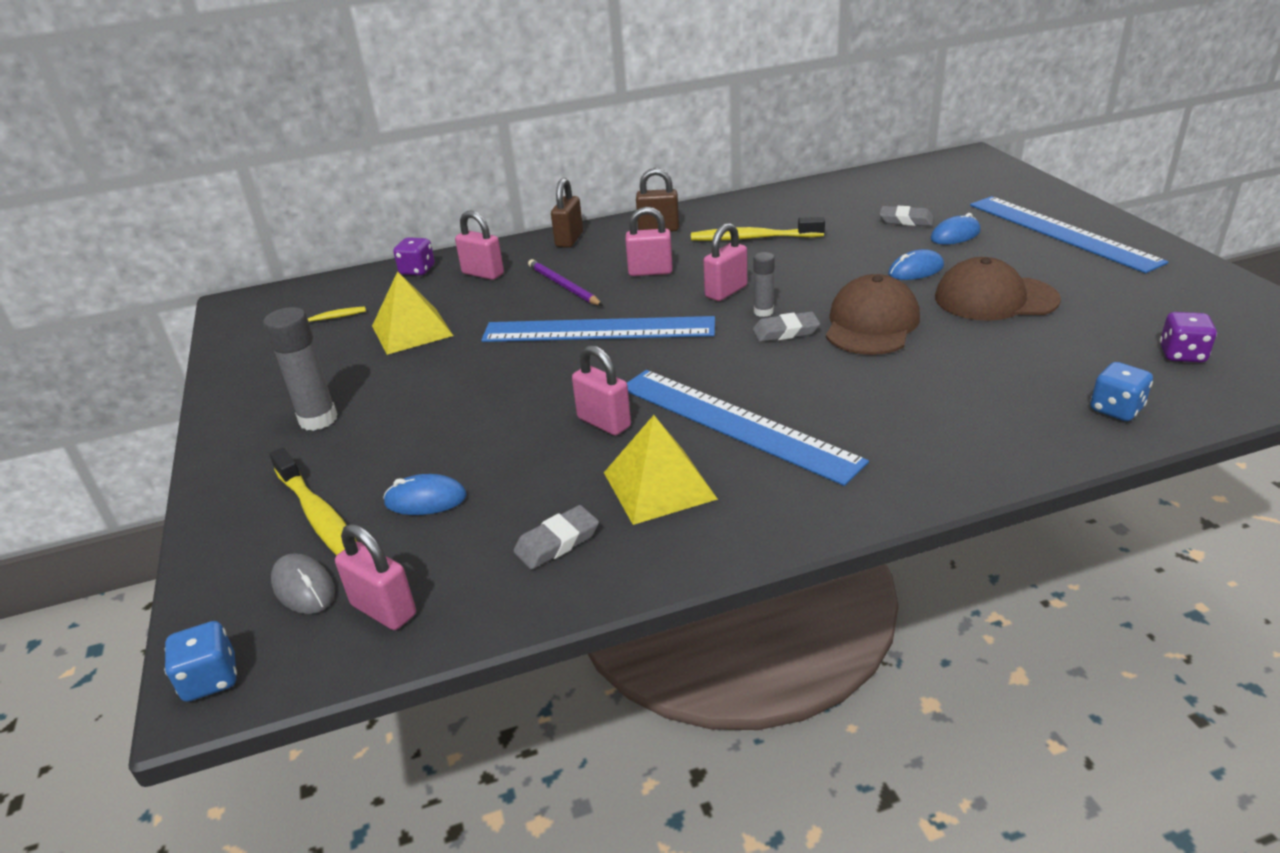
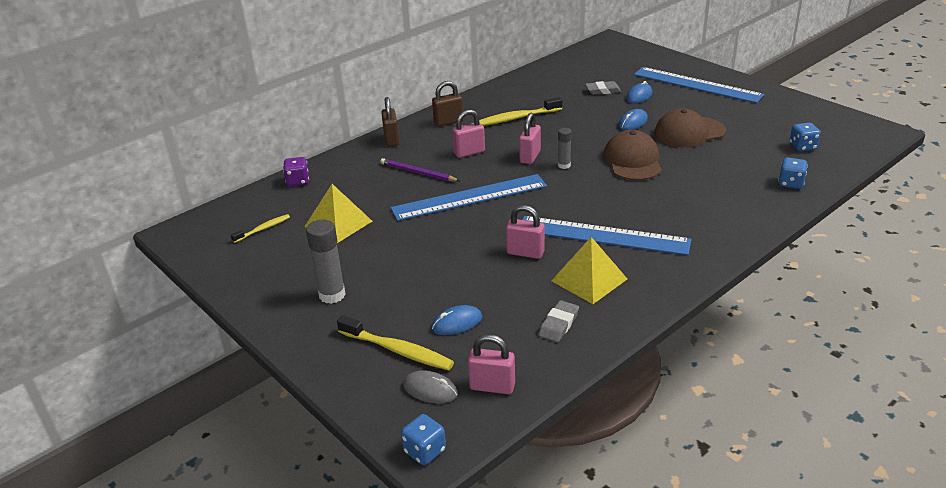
camera: 25 degrees left, 0 degrees up
(483, 274) = (351, 175): pink padlock -> none
(786, 331) = (587, 175): grey eraser -> none
(1182, 354) = (802, 147): purple dice -> blue dice

